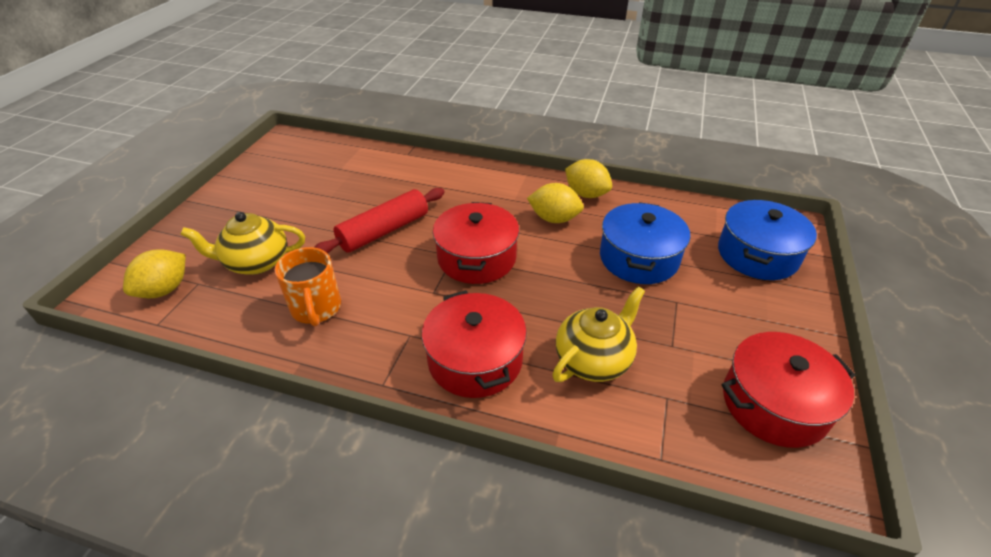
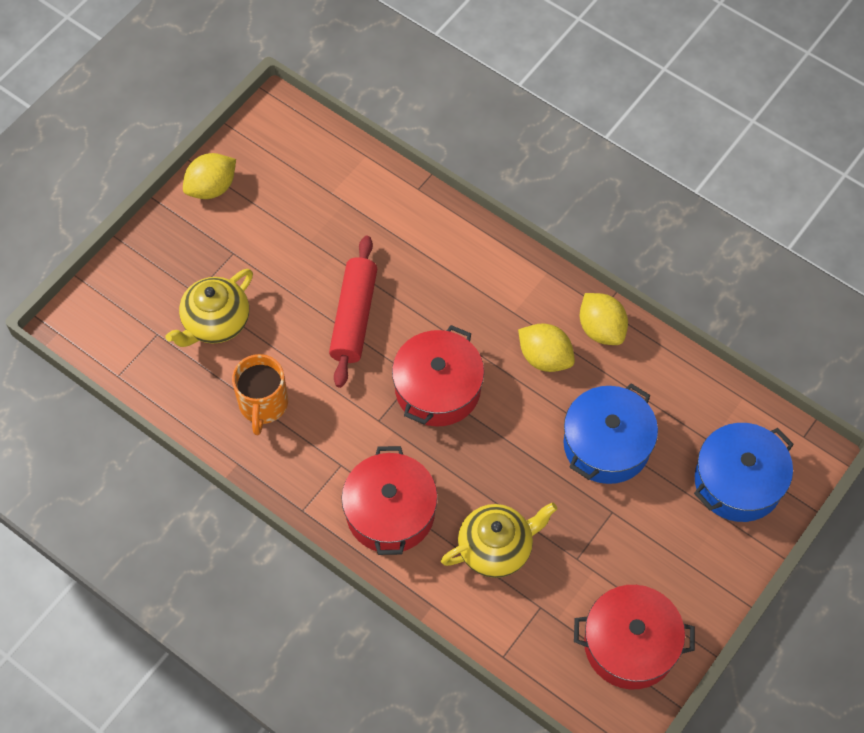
camera: 20 degrees right, 20 degrees up
(164, 290) = (126, 333): yellow lemon -> yellow lemon (212, 188)
(256, 262) = (215, 322): yellow teapot -> yellow teapot turned 60 degrees counterclockwise
(384, 231) = (354, 317): red rolling pin -> red rolling pin turned 60 degrees counterclockwise

